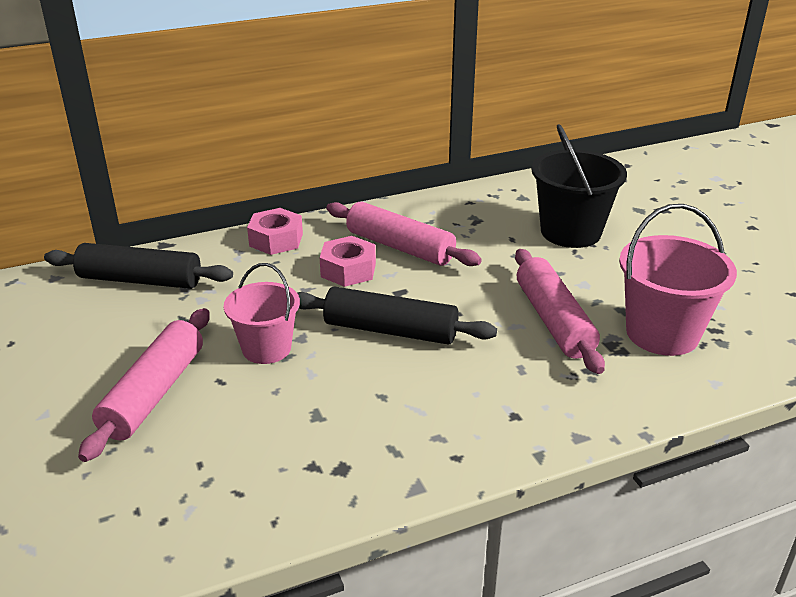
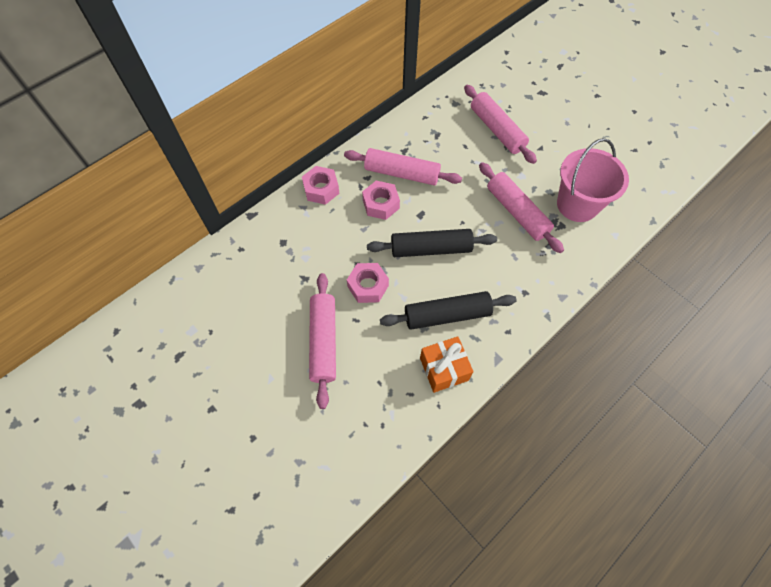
camera: 20 degrees left, 30 degrees up
(140, 280) = (256, 253): black rolling pin -> black rolling pin (447, 315)
(266, 348) = (368, 286): pink bucket -> pink nut
(316, 476) = (444, 369): none -> orange gift
(570, 232) = (497, 130): black bucket -> pink rolling pin

